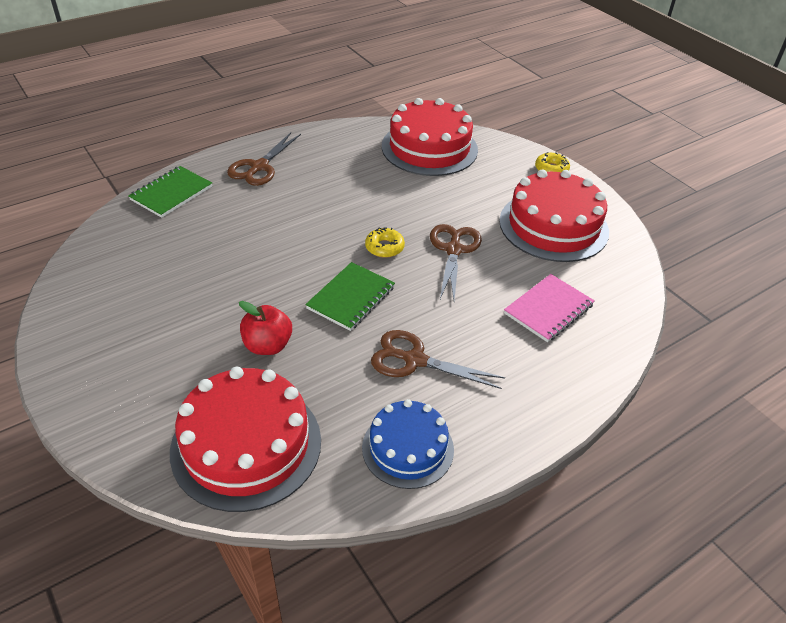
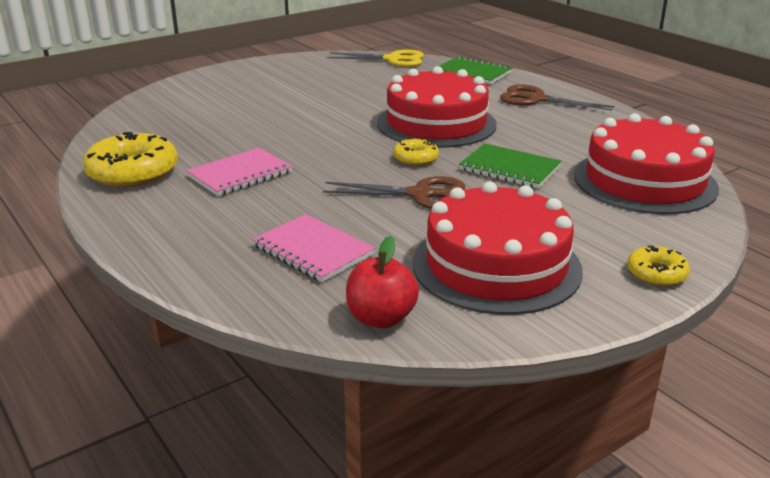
camera: 90 degrees right, 15 degrees down
(99, 244) = (393, 59): none -> yellow scissors
(246, 445) = (163, 118): red cake -> red cake (436, 123)
(267, 345) = (269, 118): red apple -> red apple (381, 318)
(351, 298) = (331, 145): green notebook -> green notebook (509, 168)
(408, 448) = (133, 172): blue cake -> yellow donut
(414, 360) = (240, 174): brown scissors -> pink notebook

